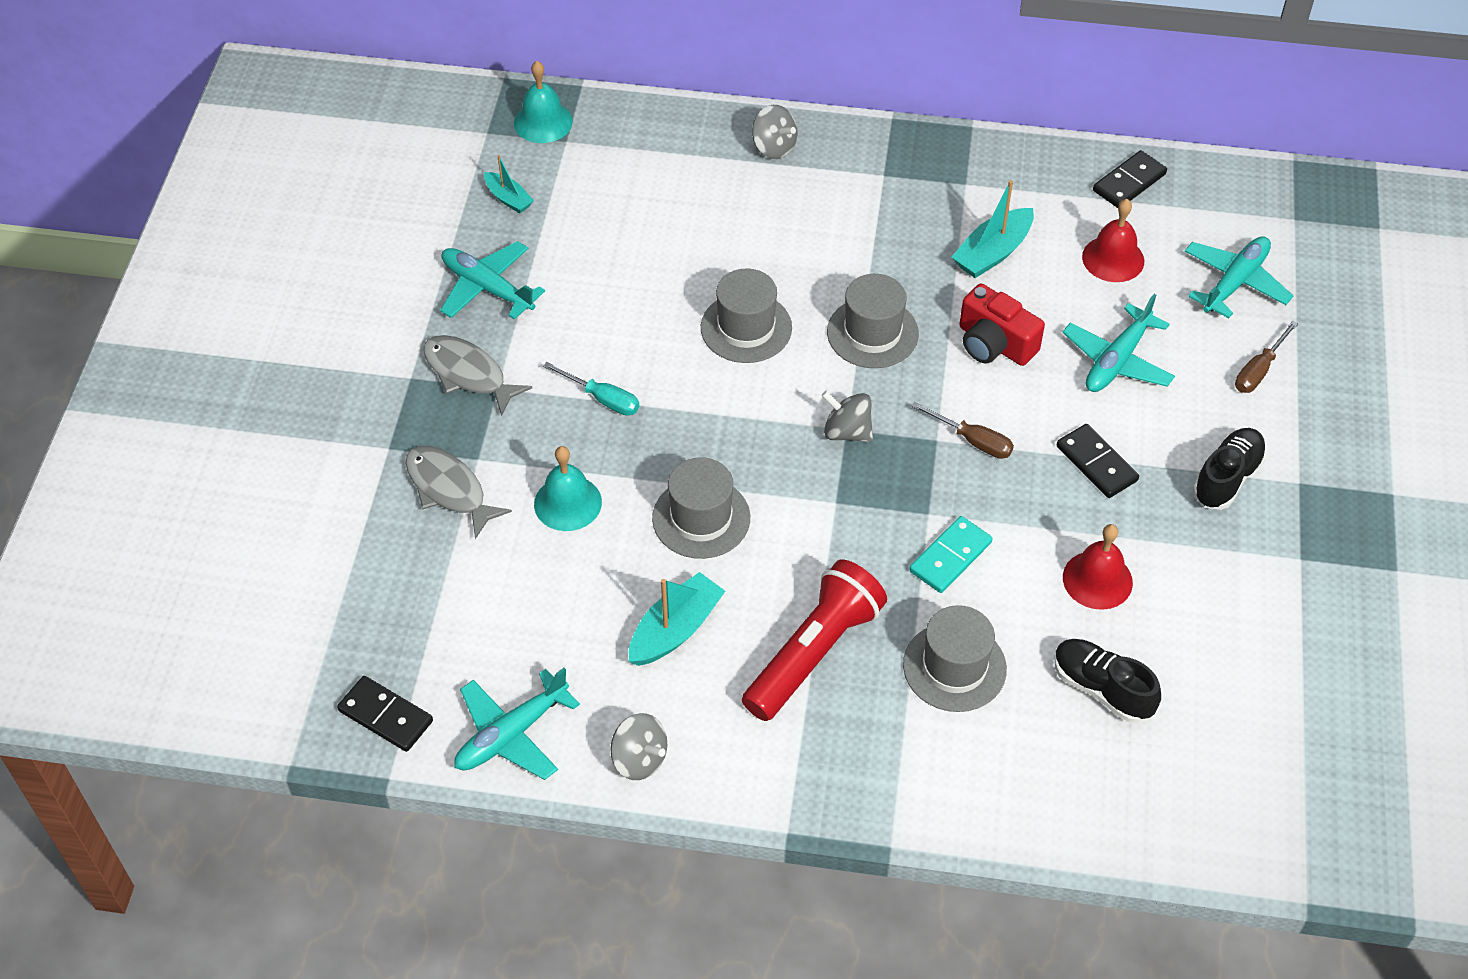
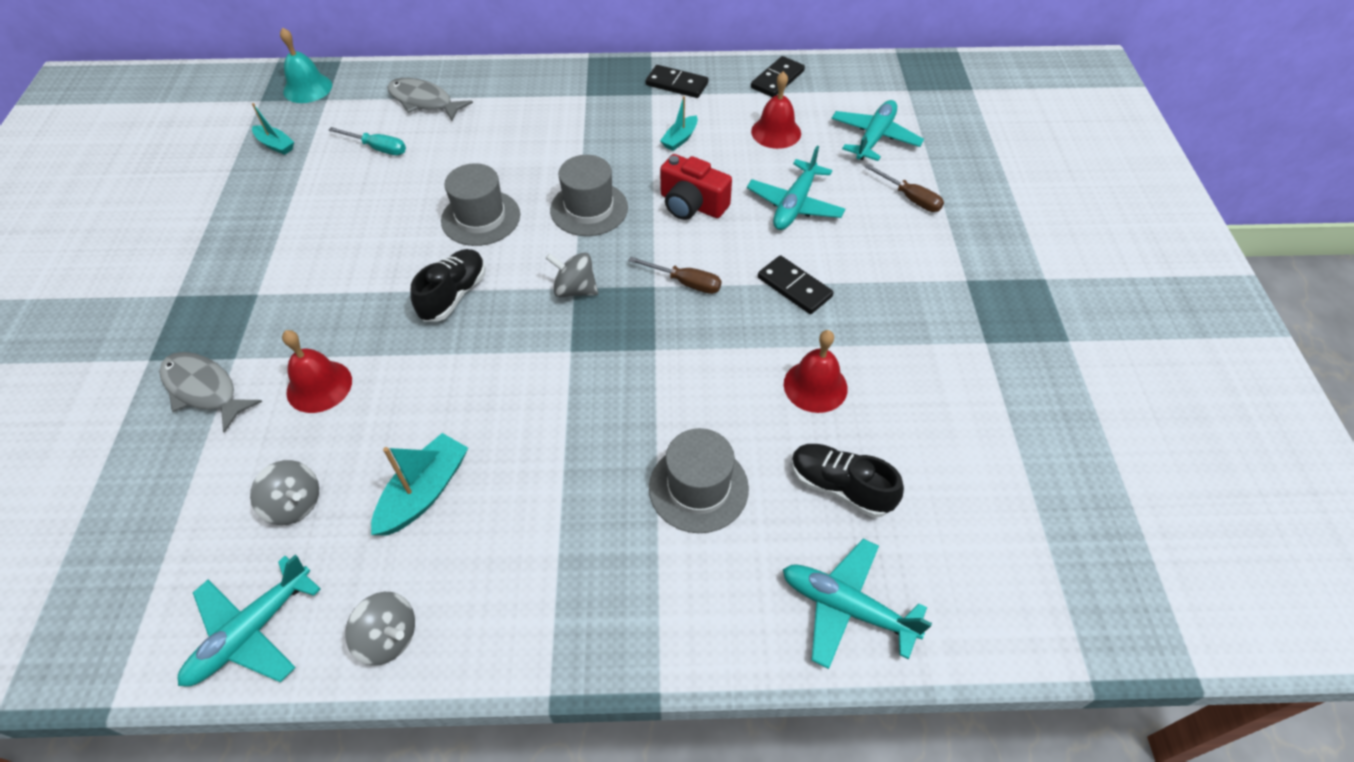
camera: 10 degrees left, 0 degrees up
(385, 716) = (114, 634): black domino -> black domino (676, 84)
(468, 374) = (231, 285): grey fish -> grey fish (424, 101)
(487, 288) = (253, 214): turquoise plane -> turquoise plane (846, 607)
(567, 503) = (319, 386): turquoise bell -> red bell
(602, 399) = (354, 290): turquoise screwdriver -> turquoise screwdriver (378, 148)
(701, 518) = (446, 382): grey hat -> none
(774, 147) = (496, 86): grey spinning top -> grey spinning top (294, 504)
(813, 653) = (561, 495): red flashlight -> none
(950, 557) = (680, 384): turquoise domino -> none
(992, 253) = (680, 139): turquoise boat -> turquoise boat, size x0.61
(1227, 478) = (906, 284): black shoe -> black shoe (453, 295)
(1259, 370) = (910, 198): brown screwdriver -> brown screwdriver turned 75 degrees counterclockwise

